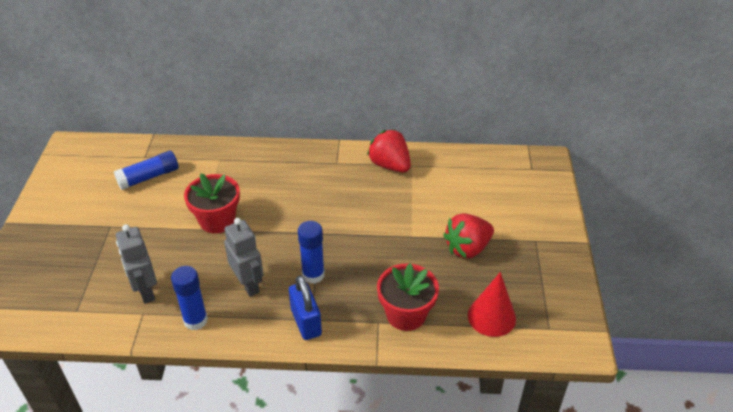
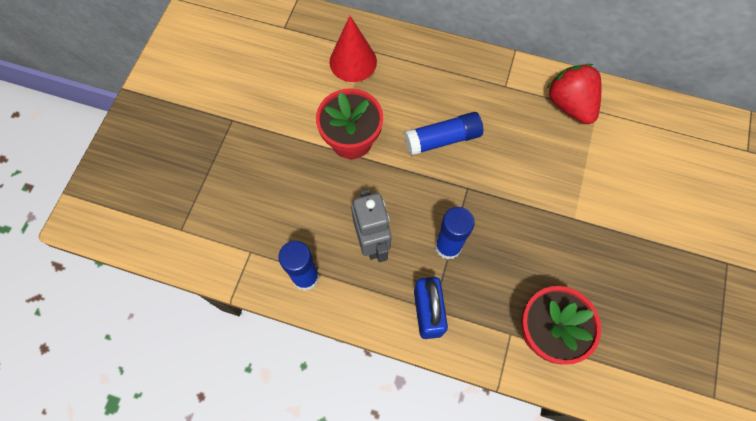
camera: 15 degrees right, 25 degrees up
(145, 291) = (257, 222): grey robot -> none
(149, 177) = (284, 58): blue glue stick -> blue glue stick (442, 139)
(467, 248) = (639, 254): red strawberry -> none
(491, 316) = (647, 362): red cone -> red cone (353, 61)

